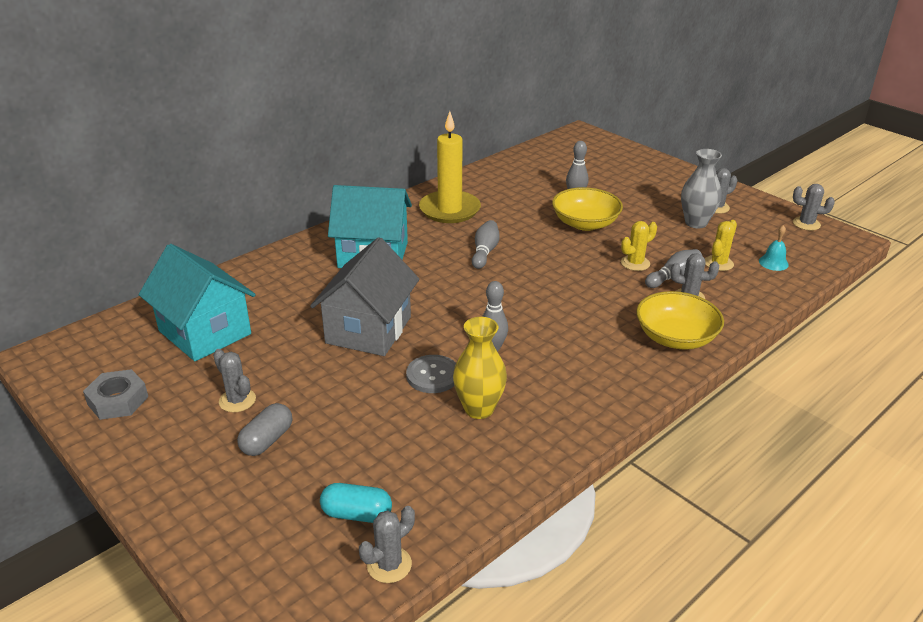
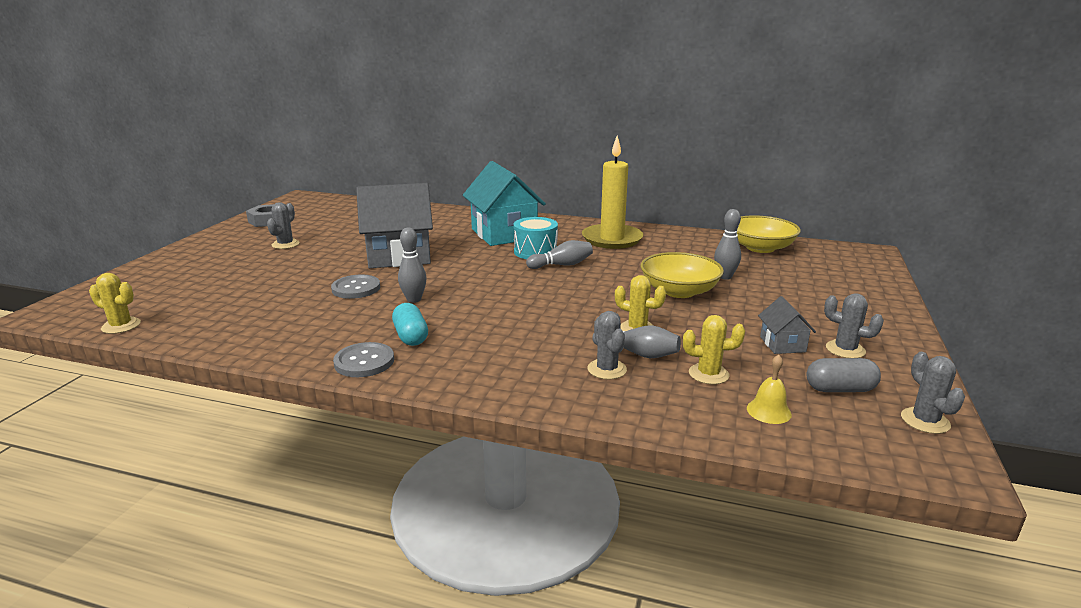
camera: 60 degrees right, 10 degrees down
(205, 332) = (354, 219): turquoise house -> none
(267, 440) = (246, 261): grey capsule -> grey capsule (840, 389)
(357, 514) = (175, 304): turquoise capsule -> turquoise capsule (411, 336)
(389, 565) = (121, 326): grey cactus -> yellow cactus
(439, 254) = (535, 252): none -> turquoise drum
(479, 409) = (322, 313): yellow vase -> none
(603, 404) = (364, 362): none -> grey button
(675, 337) = (515, 376): yellow bowl -> yellow bowl (760, 248)
(696, 223) = (782, 344): grey vase -> grey house
(773, 263) = (768, 411): turquoise bell -> yellow bell

